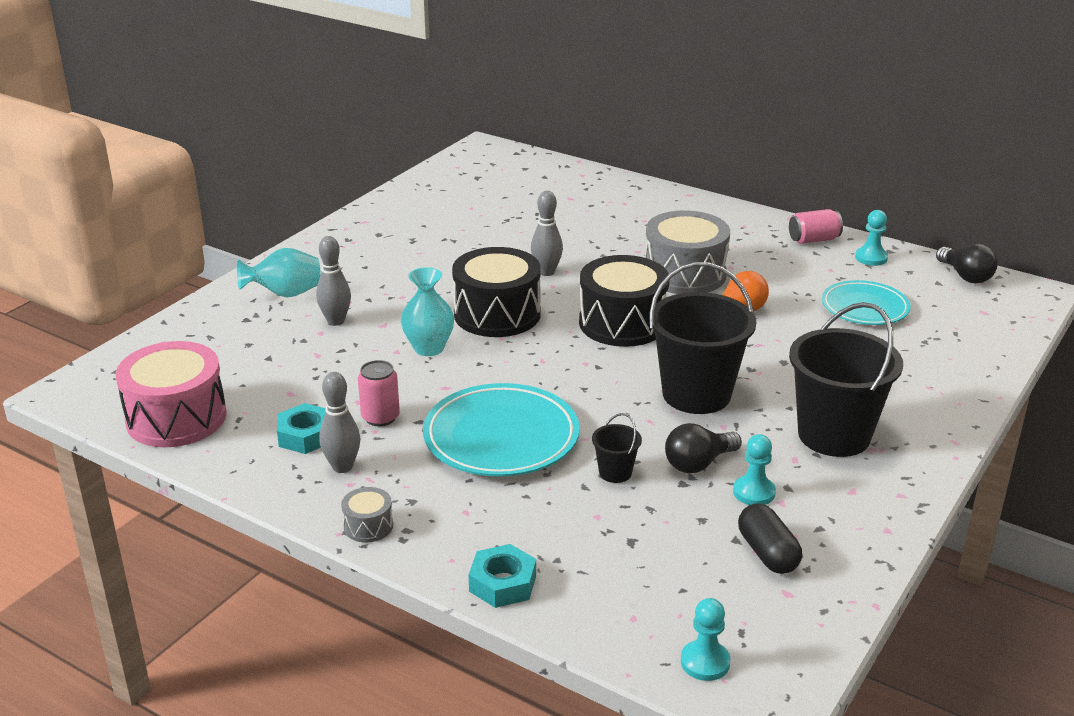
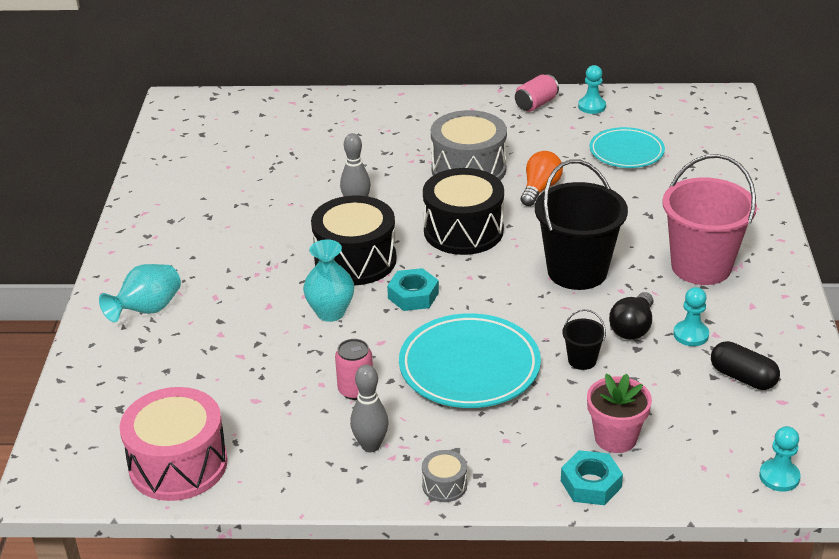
camera: 30 degrees left, 5 degrees up
(306, 436) = (311, 432): turquoise nut -> turquoise nut (413, 295)
(336, 321) = (222, 318): grey bowling pin -> none
(572, 553) = (615, 438): none -> pink flower pot
(834, 435) = (701, 266): black bucket -> pink bucket
(965, 276) = (670, 100): black light bulb -> none

